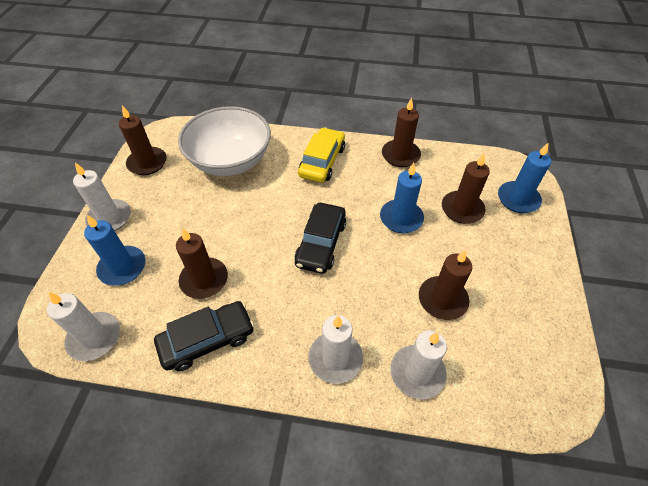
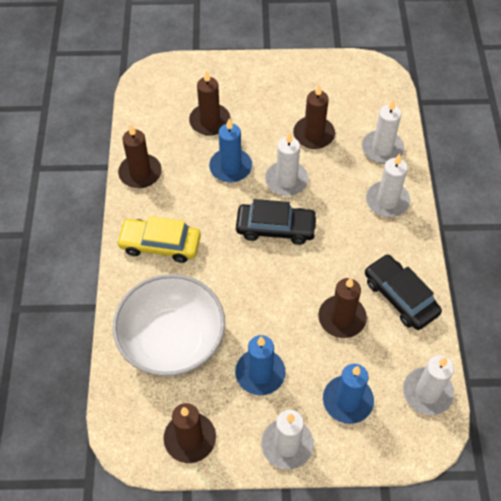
camera: 100 degrees left, 5 degrees up
(379, 262) = (286, 180): none -> white candle
(518, 199) = (189, 81): blue candle -> blue candle (260, 373)

